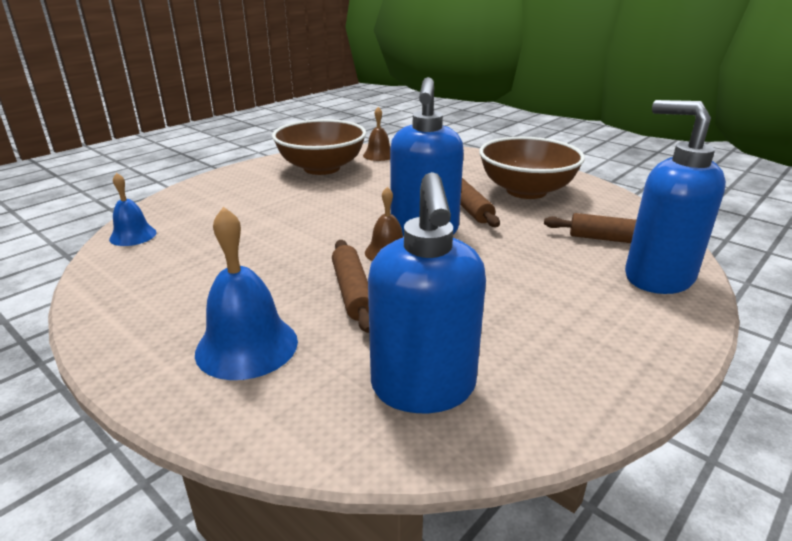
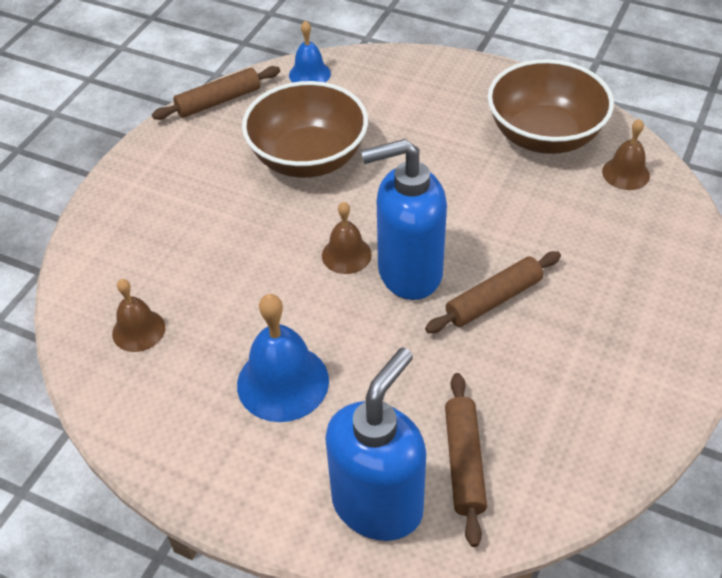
camera: 75 degrees right, 20 degrees up
(247, 346) = (166, 213): blue bell -> blue bell (283, 382)
(352, 292) = (261, 250): brown rolling pin -> brown rolling pin (218, 101)
(423, 388) = (138, 330): blue soap dispenser -> brown bell
(526, 191) = (583, 354): brown bowl -> brown bowl (308, 158)

